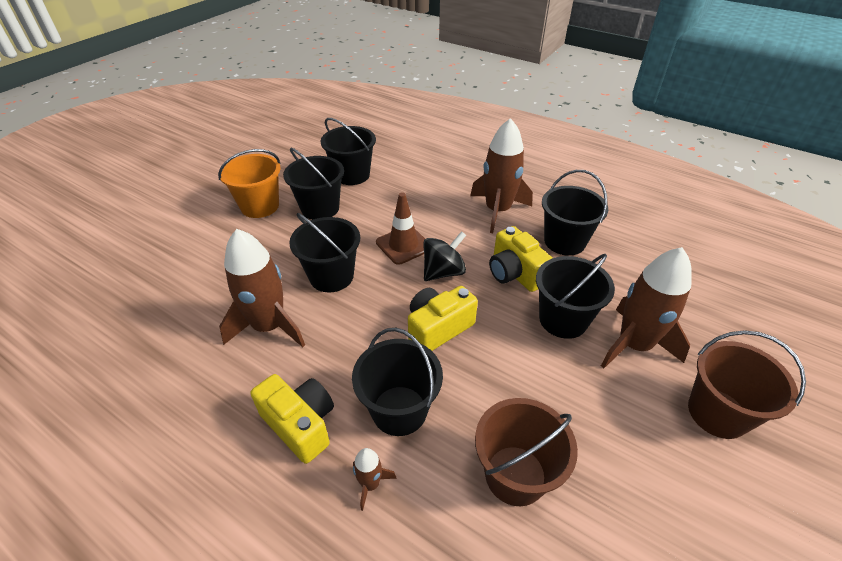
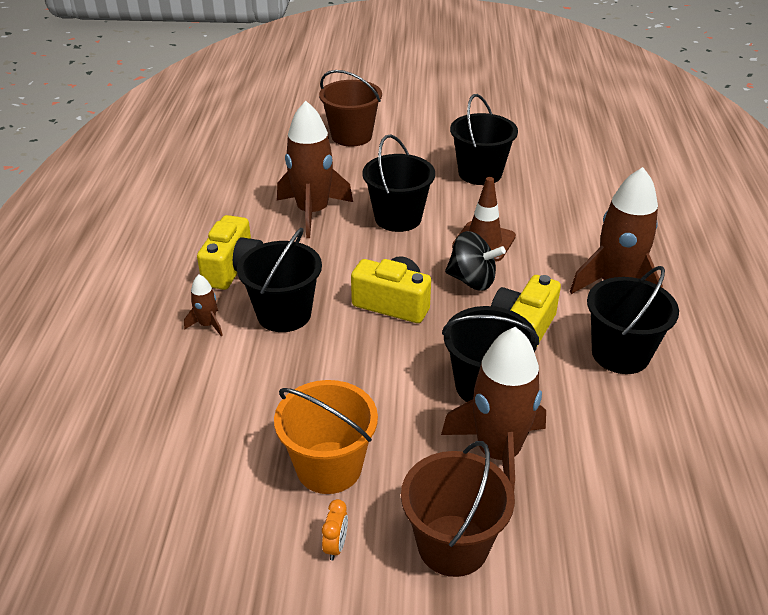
camera: 60 degrees right, 5 degrees down
(260, 206) = (445, 142): orange bucket -> orange bucket (329, 467)
(352, 175) = (553, 169): black bucket -> none
(515, 475) = (268, 404): brown bucket -> brown bucket (351, 136)
(704, 493) = (336, 546): none -> orange clock

